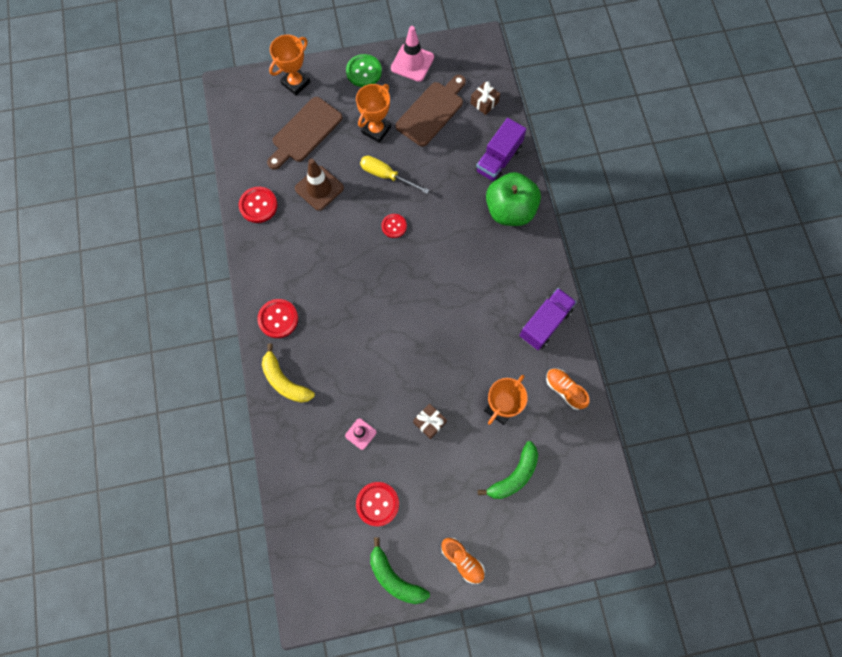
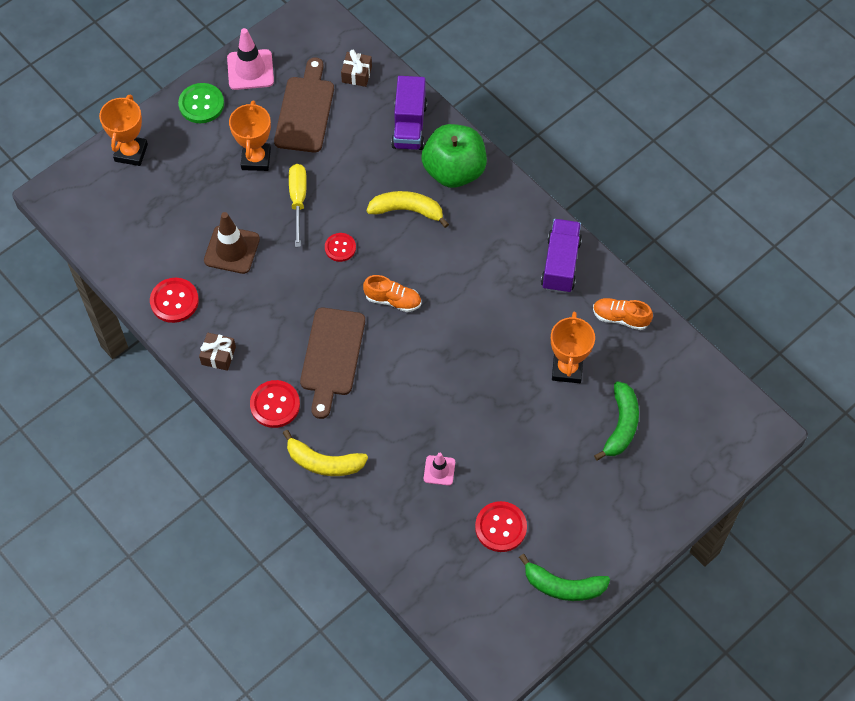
camera: 30 degrees left, 10 degrees down
(305, 132) = (176, 200): brown cutting board -> brown cutting board (332, 356)
(386, 176) = (298, 200): yellow screwdriver -> yellow screwdriver turned 90 degrees clockwise
(429, 422) = (504, 421): brown gift -> brown gift (218, 355)
(458, 223) = (407, 210): none -> yellow banana
(462, 560) = (620, 532): orange shoe -> orange shoe (393, 300)

